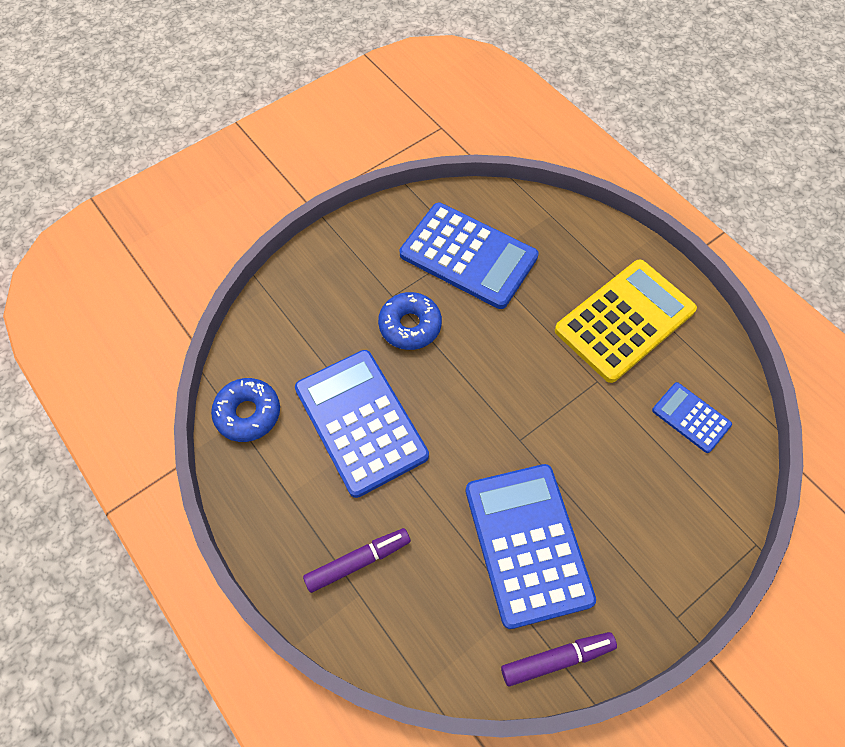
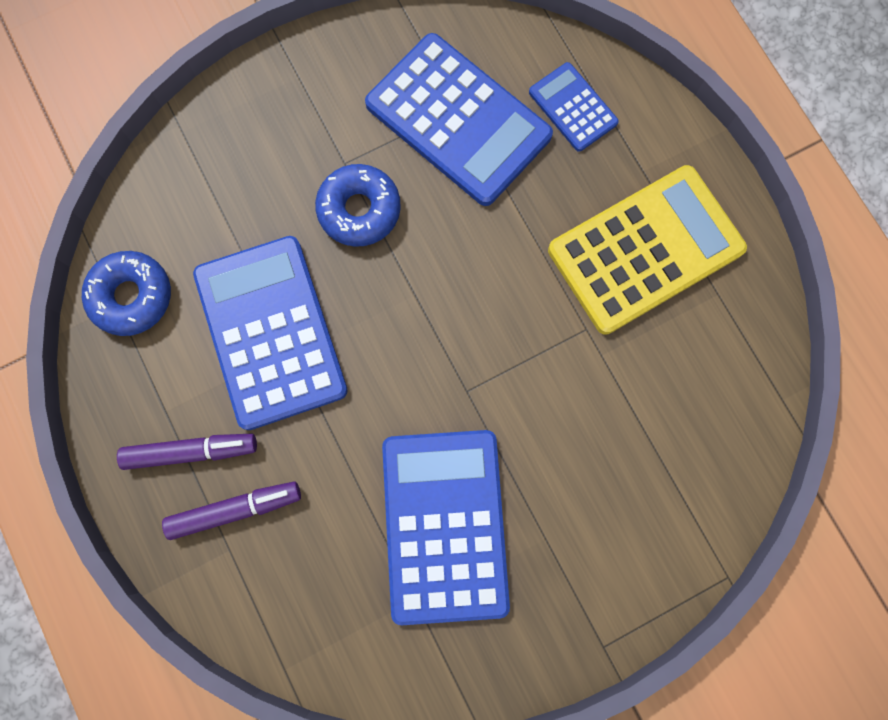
camera: 10 degrees right, 15 degrees up
(557, 659) = (447, 668): purple marker -> purple marker (191, 451)
(691, 417) = (694, 399): blue calculator -> blue calculator (573, 107)

